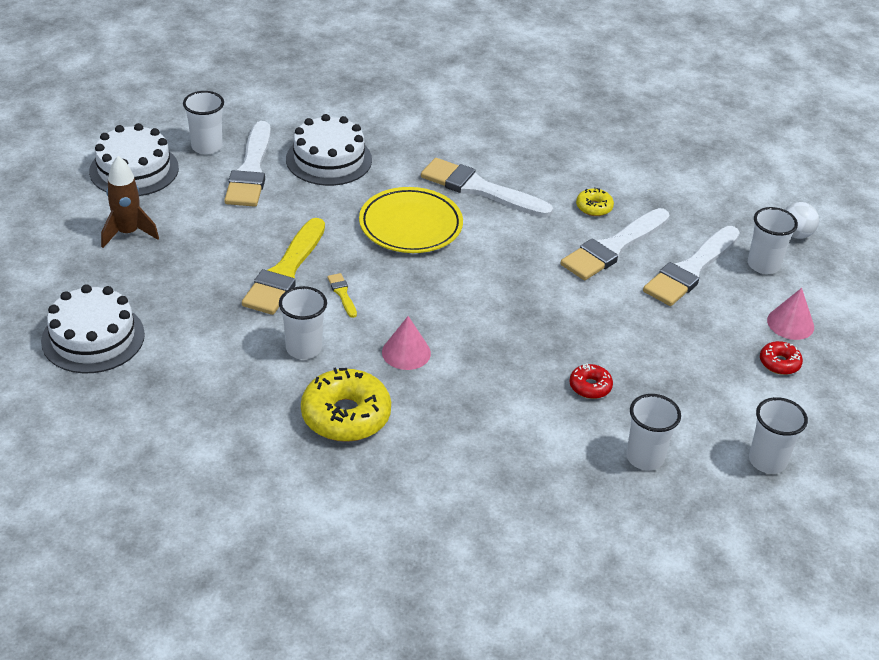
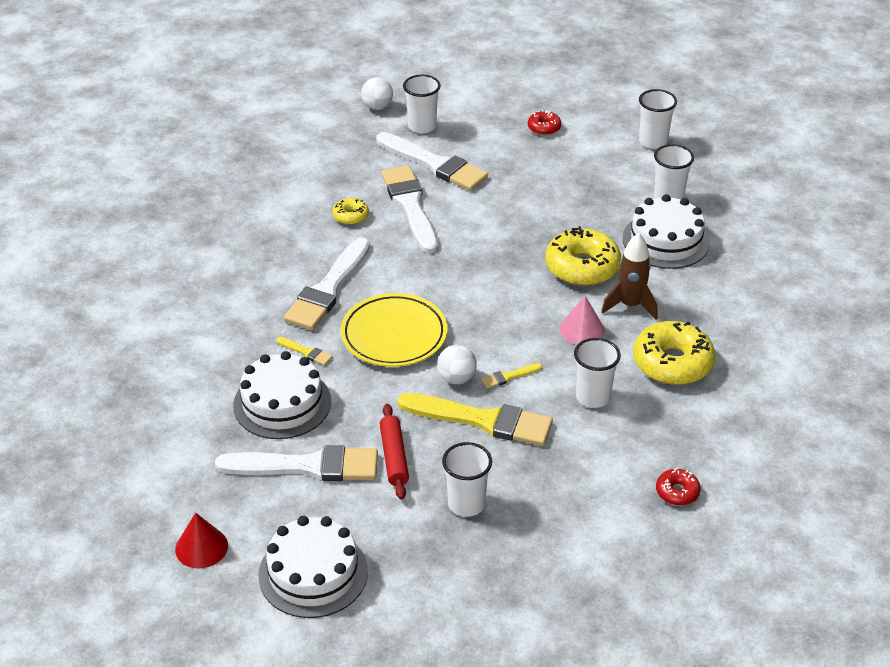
camera: 90 degrees left, 0 degrees up
(93, 337) = (615, 557): white cake -> white cake (666, 240)
(128, 233) = (437, 558): brown rocket -> brown rocket (630, 305)
(178, 119) = (201, 547): none -> red cone
(207, 146) = (261, 511): white cup -> white cup (466, 504)
(250, 217) = (394, 457): none -> red rolling pin
(345, 260) = (456, 378): none -> white ball
(392, 174) = (306, 352): none -> yellow brush
(510, 365) = (582, 267): none -> yellow donut
(590, 386) = (597, 223): red donut -> red donut (677, 492)
(613, 247) = (410, 206): white brush -> white brush turned 150 degrees counterclockwise
(790, 323) = (495, 119): pink cone -> none

